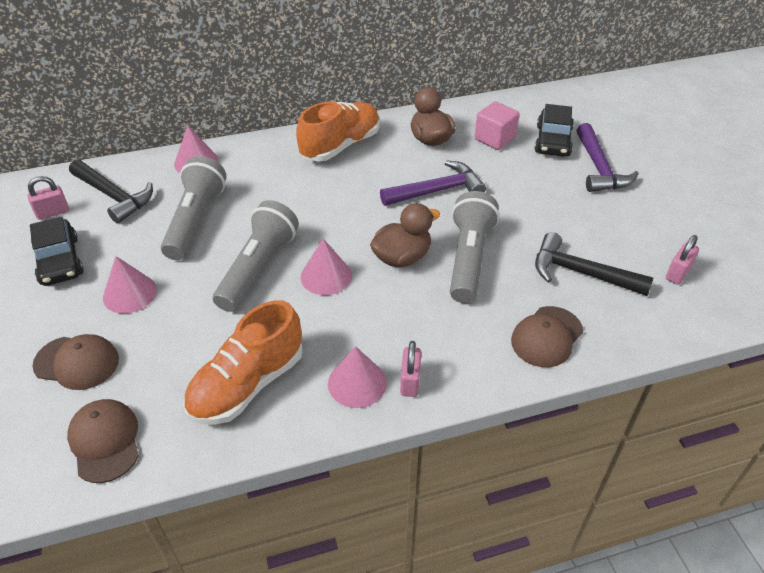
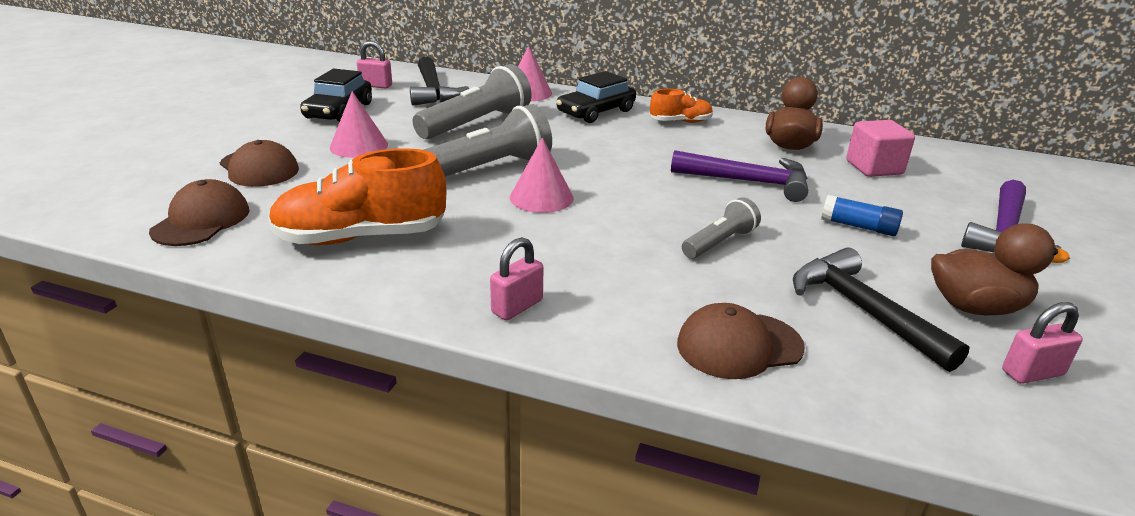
camera: 35 degrees right, 15 degrees down
(340, 146) = (680, 122): orange shoe -> orange shoe, size x0.54
(357, 383) = (461, 282): pink cone -> none
(402, 257) = (640, 214): brown duck -> brown duck (975, 307)
(469, 259) = (719, 243): grey flashlight -> grey flashlight, size x0.56
(527, 202) = (858, 226): none -> blue glue stick
(553, 141) = (957, 192): black car -> black car (596, 112)

